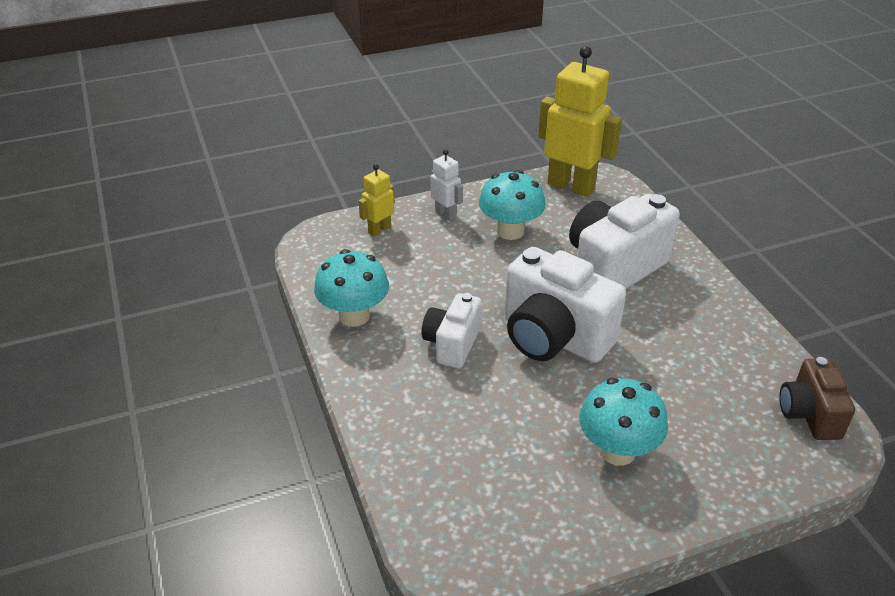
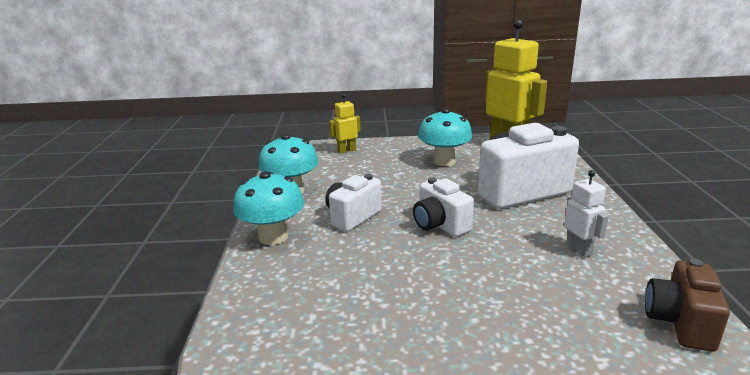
camera: 20 degrees right, 15 degrees down
(446, 214) = (400, 148): white robot -> white robot (579, 249)
(554, 337) = (440, 225): white camera -> white camera, size x0.58
(617, 451) = (452, 313): turquoise mushroom -> turquoise mushroom (273, 237)

